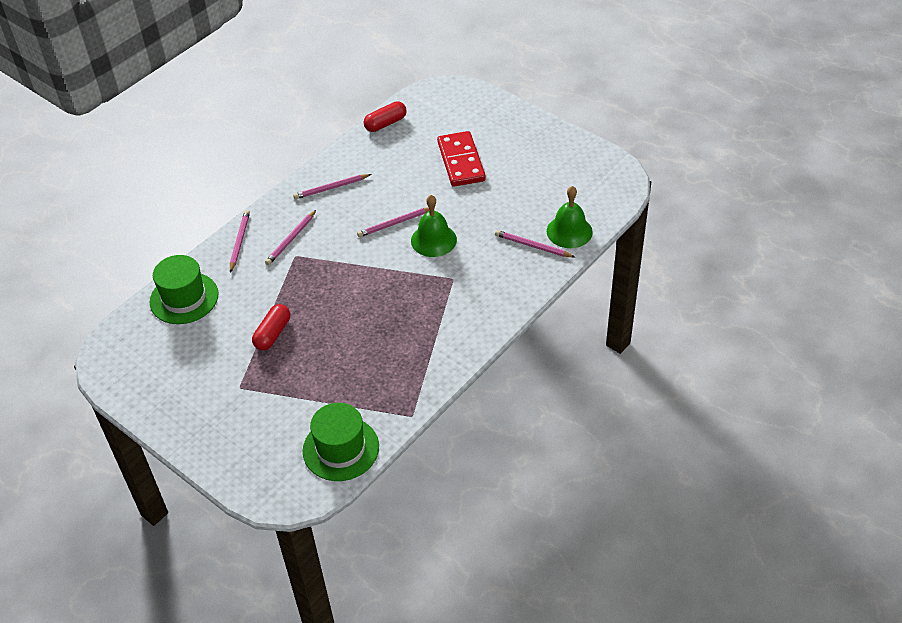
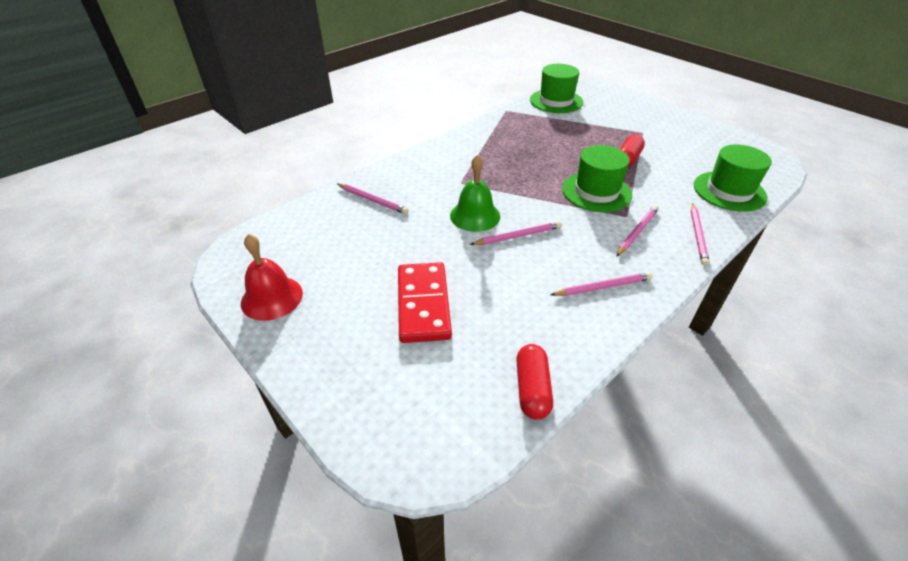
camera: 175 degrees left, 5 degrees down
(317, 282) = (596, 192): none -> green hat
(385, 123) = (532, 389): red capsule -> red capsule turned 60 degrees counterclockwise
(569, 231) = (328, 209): green bell -> none
(570, 154) = (272, 297): none -> red bell

